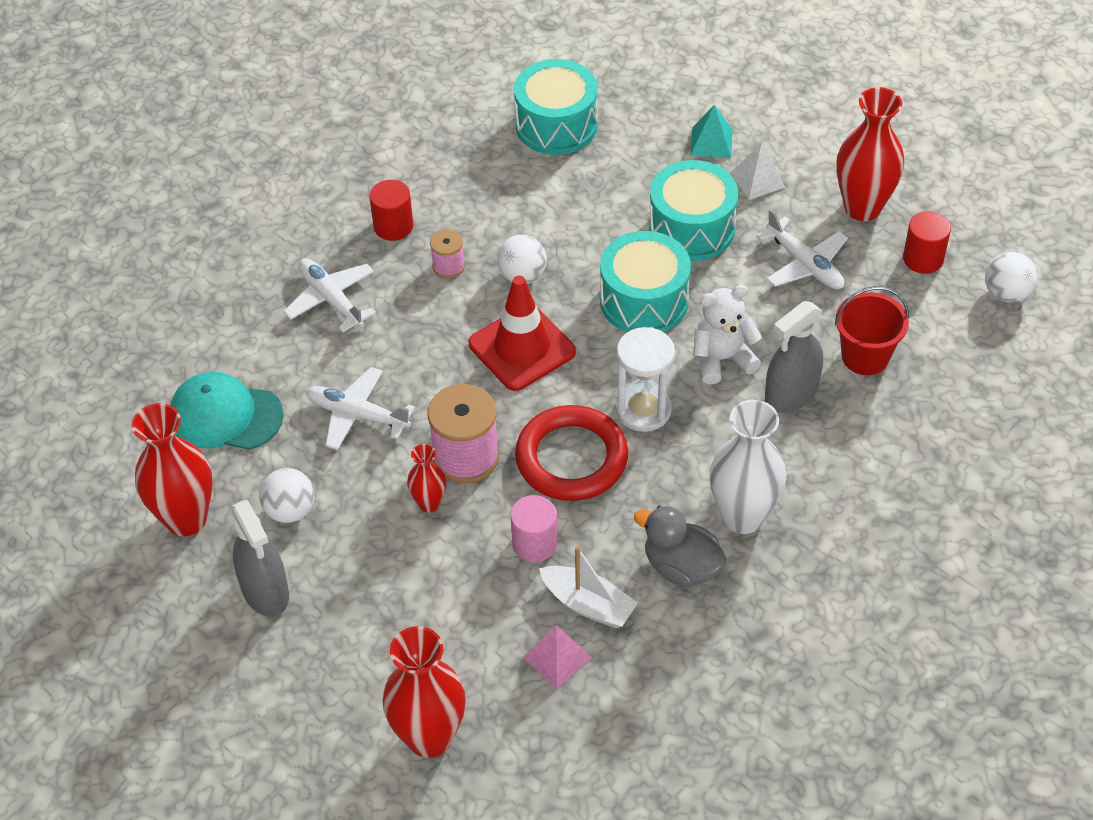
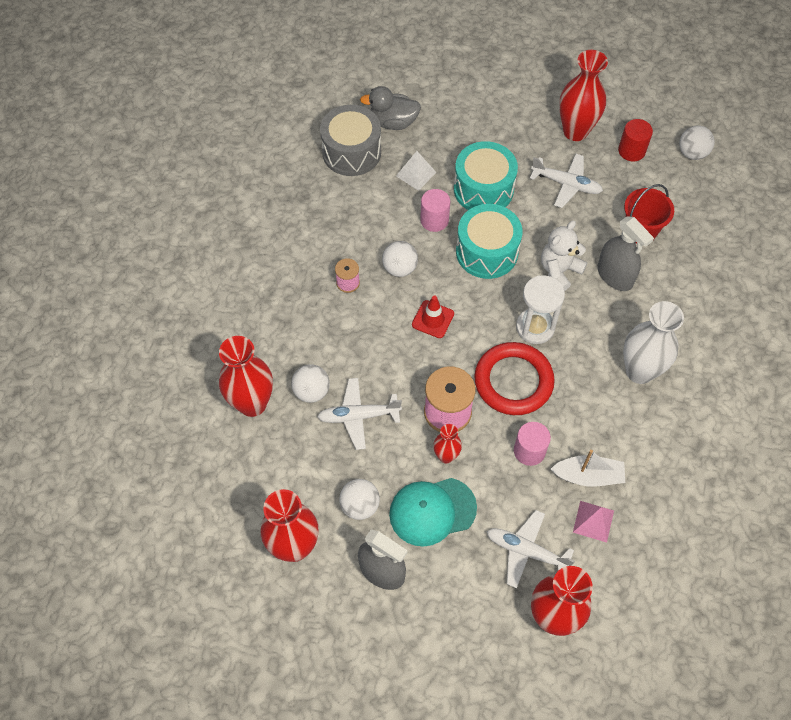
camera: 30 degrees left, 10 degrees up
(225, 415) = (270, 458): turquoise cap -> turquoise cap (432, 511)
(246, 349) = (252, 403): none -> red vase
(322, 365) = (311, 391): none -> white ball
(331, 299) = (286, 341): white plane -> white plane (526, 551)
(393, 226) = (292, 270): red cylinder -> none
(522, 348) = (433, 319): red traffic cone -> red traffic cone, size x0.58
(556, 125) = (351, 152): turquoise drum -> grey drum
(603, 239) = (434, 220): none -> pink cylinder
(681, 567) = (626, 422): grey duck -> grey duck (393, 122)
(711, 142) = (457, 124): turquoise pyramid -> none
(758, 180) = (501, 138): white pyramid -> white pyramid (416, 174)
(791, 395) = (615, 276): grey spray bottle -> grey spray bottle turned 60 degrees counterclockwise

